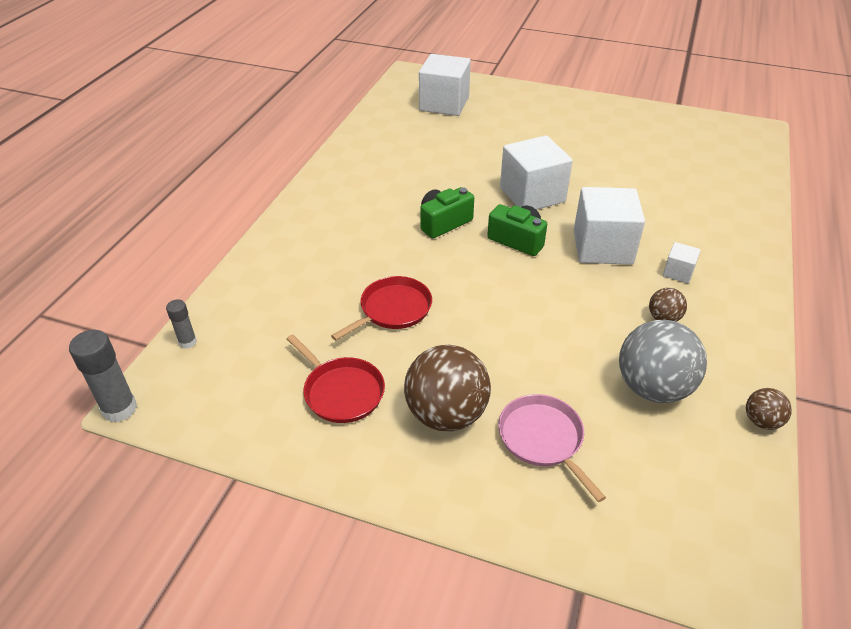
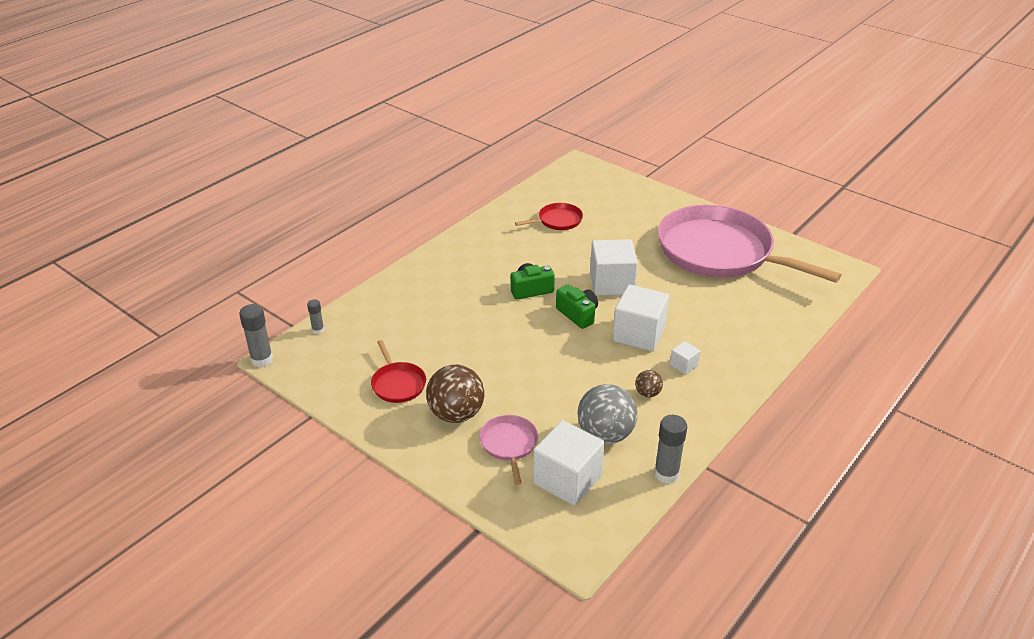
camera: 20 degrees right, 5 degrees down
(392, 310) = (459, 341): red pan -> red pan (557, 220)
(444, 104) = (589, 195): white cube -> white cube (567, 479)
(623, 137) = (720, 252): none -> pink pan
(761, 421) = (666, 474): brown ball -> grey glue stick

